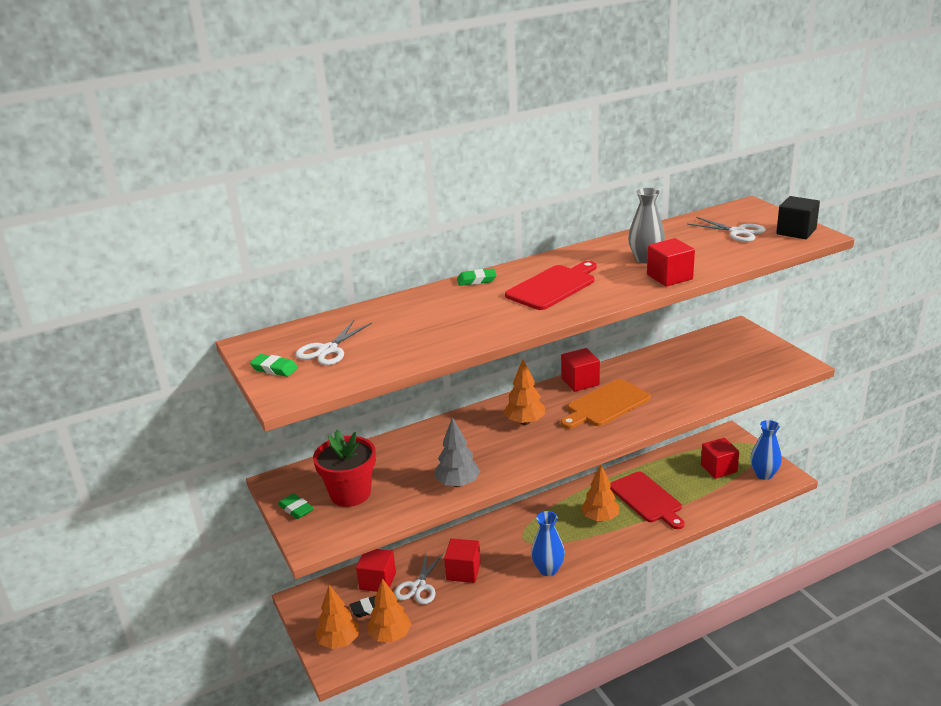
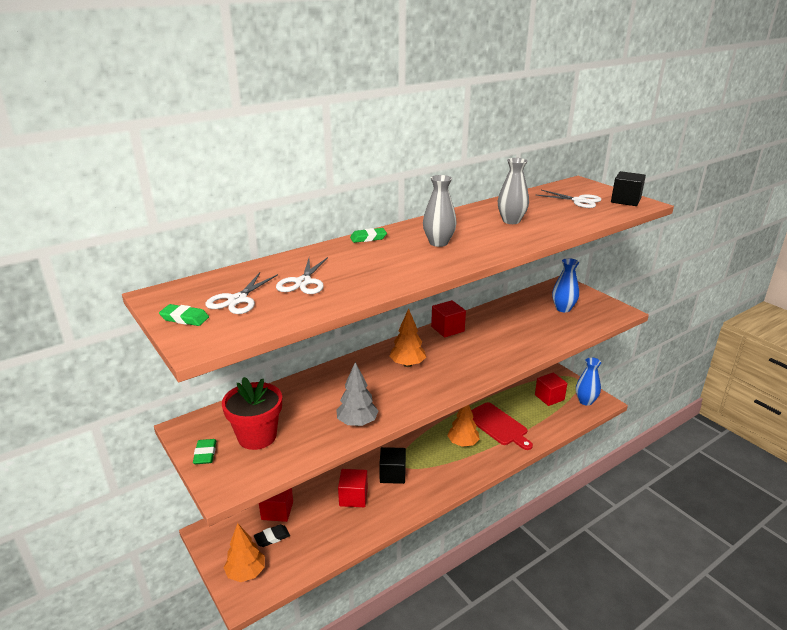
camera: 10 degrees left, 0 degrees up
(296, 509) = (205, 454): green eraser -> green eraser turned 45 degrees clockwise
(390, 636) = (294, 563): orange tree -> none
(418, 587) = (315, 514): white scissors -> white scissors (303, 282)
(511, 549) = (392, 474): none -> black cube
(548, 569) = (426, 491): blue vase -> blue vase (563, 308)
(553, 286) = (438, 243): red cutting board -> grey vase
(606, 404) = (473, 348): orange cutting board -> none
(669, 277) = (537, 235): red cube -> none

